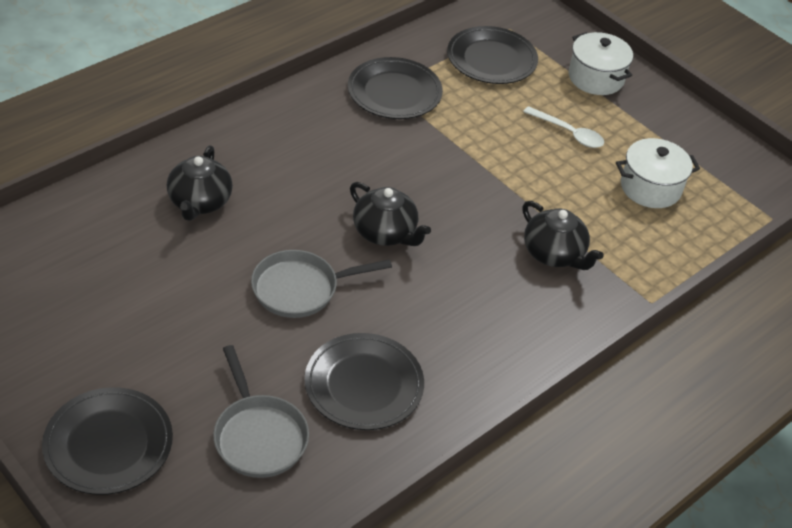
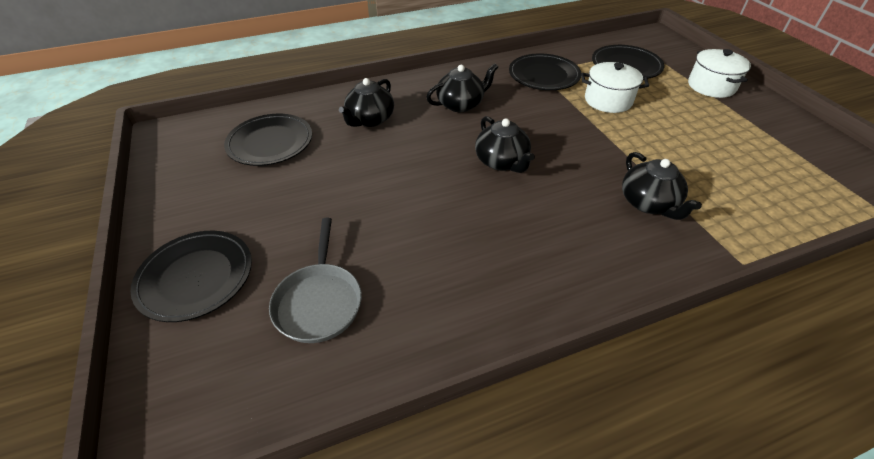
camera: 25 degrees right, 0 degrees up
(300, 289) = (415, 189): grey pan -> none
(306, 158) = (461, 104): none -> black teapot
(364, 385) = (433, 278): black plate -> black plate (270, 143)
(568, 133) = (680, 118): white spoon -> none
(650, 188) = (752, 167): white pot -> white pot (608, 100)

